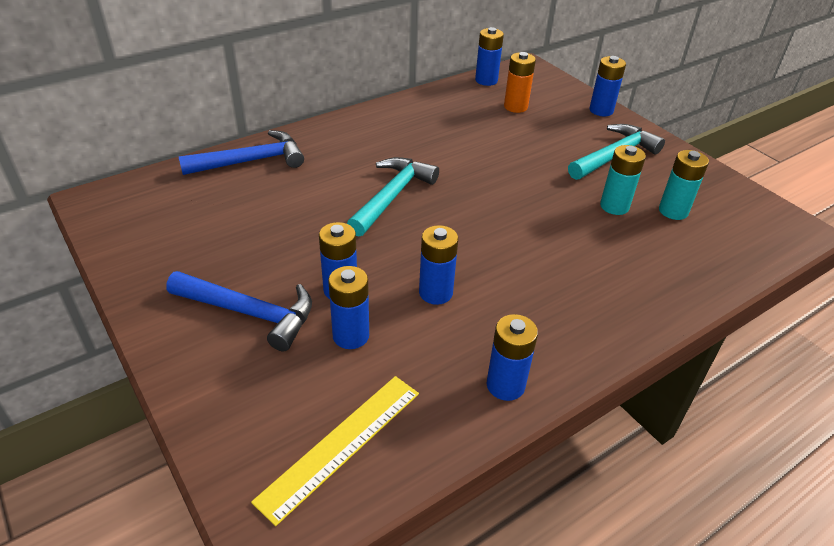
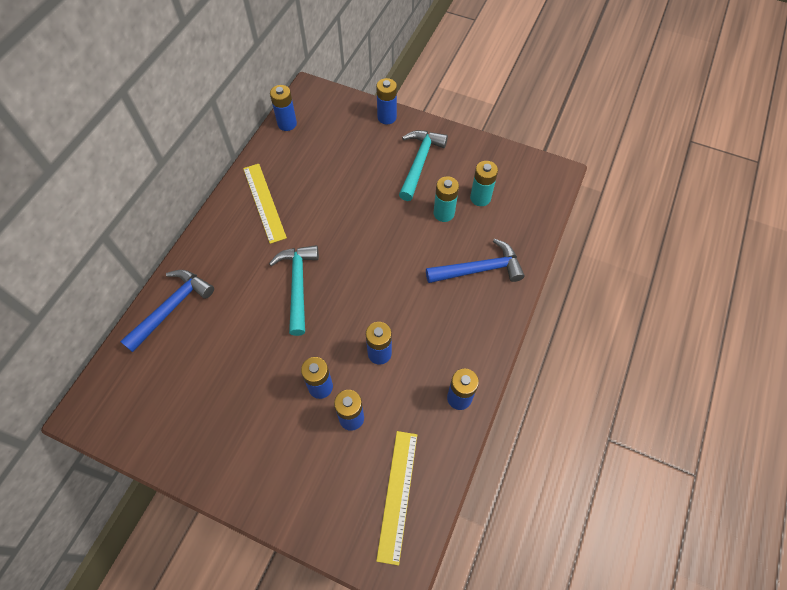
camera: 30 degrees left, 20 degrees up
(250, 313) = (277, 440): blue hammer -> blue hammer (479, 269)
(413, 124) = (264, 202): none -> yellow ruler
(515, 107) = (326, 144): orange battery -> none

